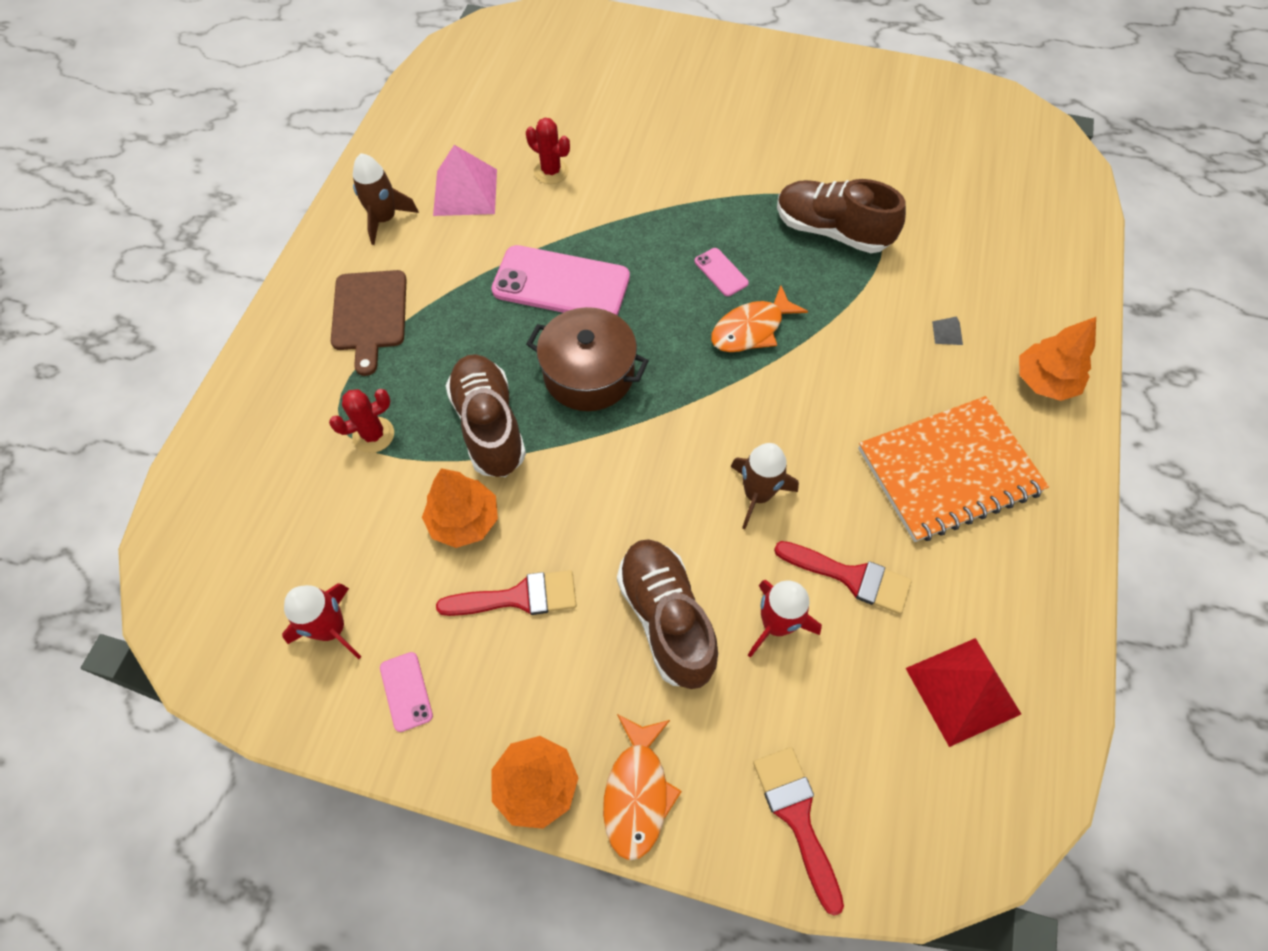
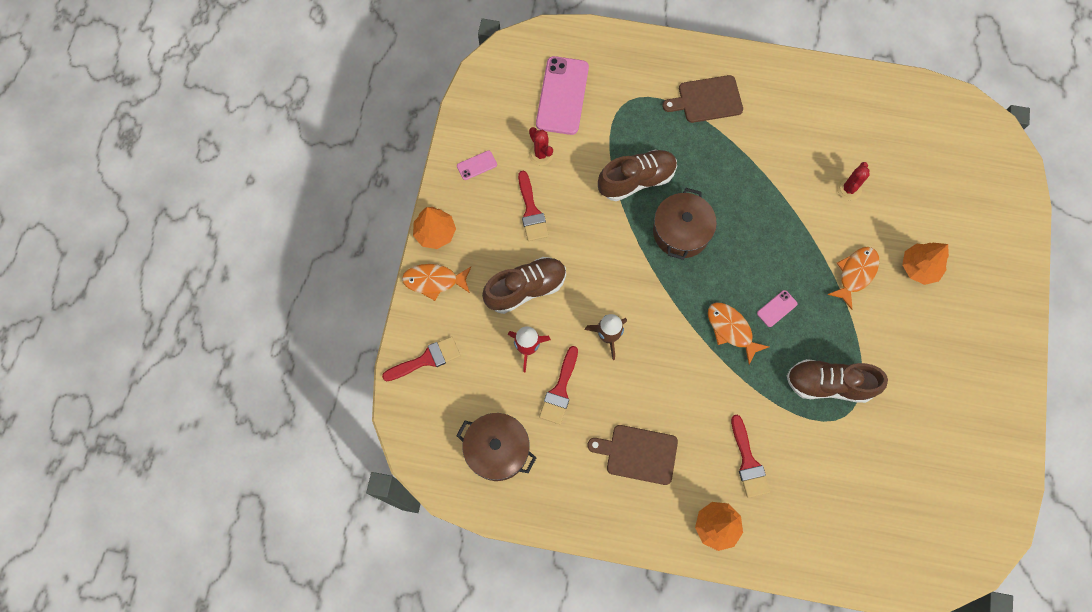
camera: 85 degrees right, 10 degrees up
(331, 629) = (506, 124): red rocket -> none
(373, 435) = (622, 119): red cactus -> red cactus (541, 154)
(384, 219) = (785, 92): brown rocket -> none
(464, 520) = (574, 177): orange tree -> orange tree (919, 267)
(465, 192) = (819, 137): pink pyramid -> none
(561, 284) = (749, 207): pink phone -> pink phone (562, 96)
(676, 182) = (855, 274): none -> orange fish
(831, 231) = (828, 384): brown shoe -> brown shoe turned 105 degrees counterclockwise
(947, 333) = (748, 462): grey pyramid -> red brush
(948, 471) = (638, 454): orange notebook -> brown cutting board
(962, 690) = (497, 450): red pyramid -> brown pot

